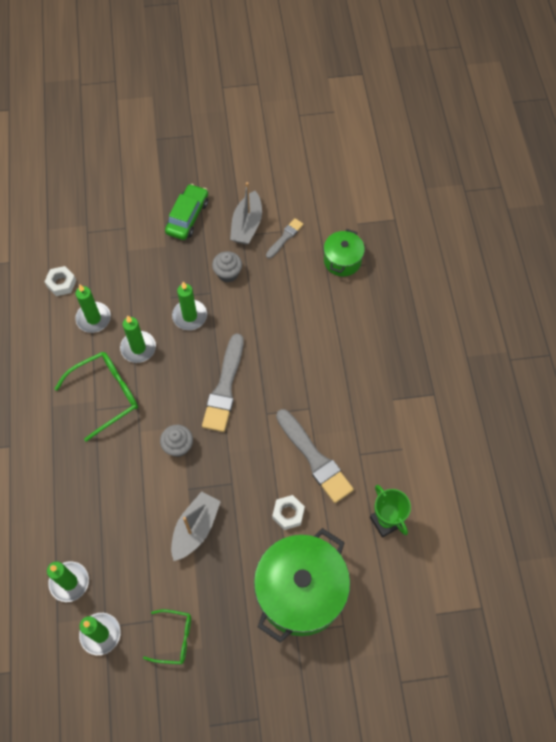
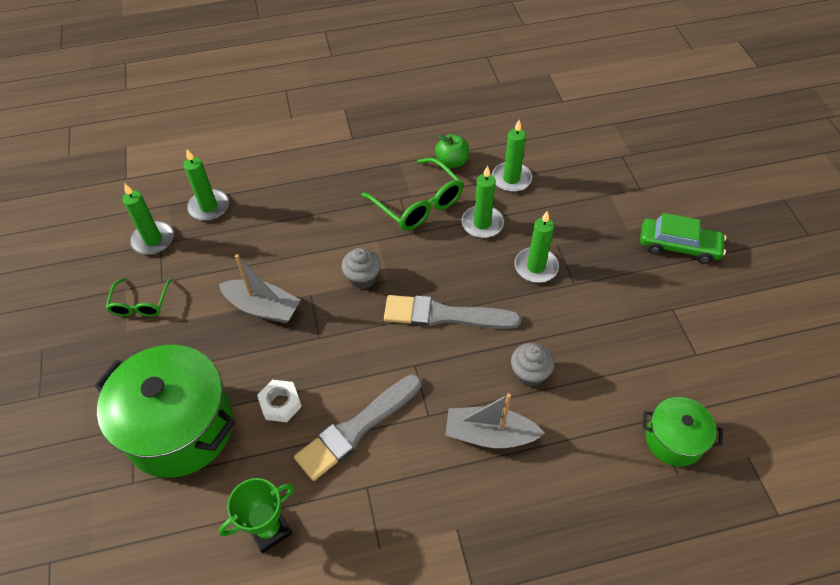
camera: 85 degrees right, 10 degrees down
(61, 283) = (548, 145): white nut -> none
(62, 362) = (452, 162): none -> green apple
(228, 273) = (608, 299): grey cupcake -> grey cupcake (529, 374)
(247, 225) = (690, 312): grey boat -> grey boat (489, 434)
(285, 237) = (687, 360): grey brush -> none

